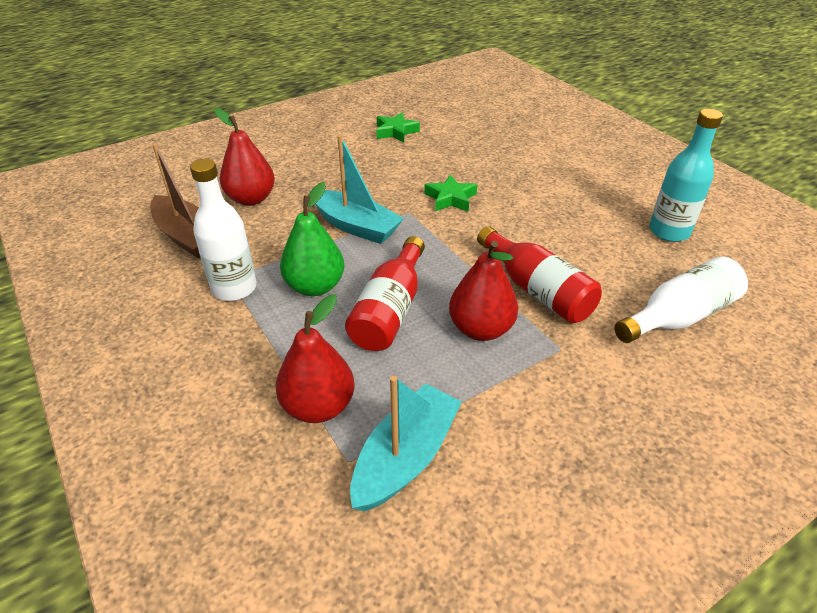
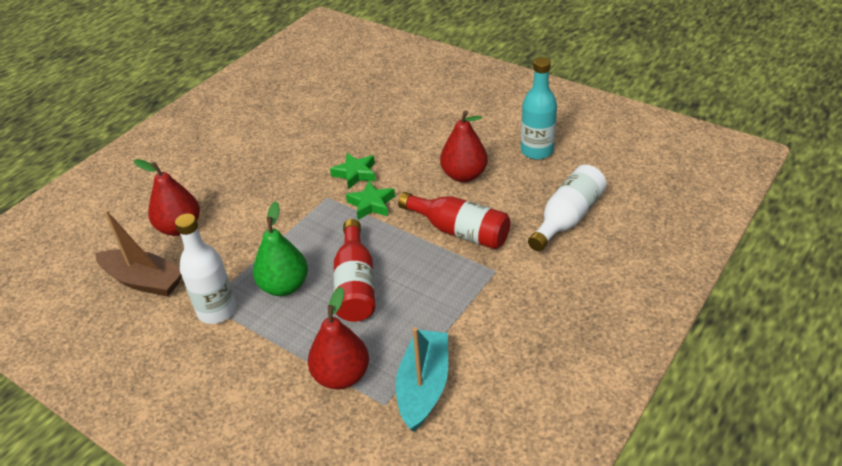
camera: 20 degrees left, 0 degrees up
(355, 226) = (288, 223): turquoise boat -> none
(395, 132) = (274, 123): green star -> green star (371, 204)
(481, 329) = (432, 276): red pear -> red pear (464, 175)

